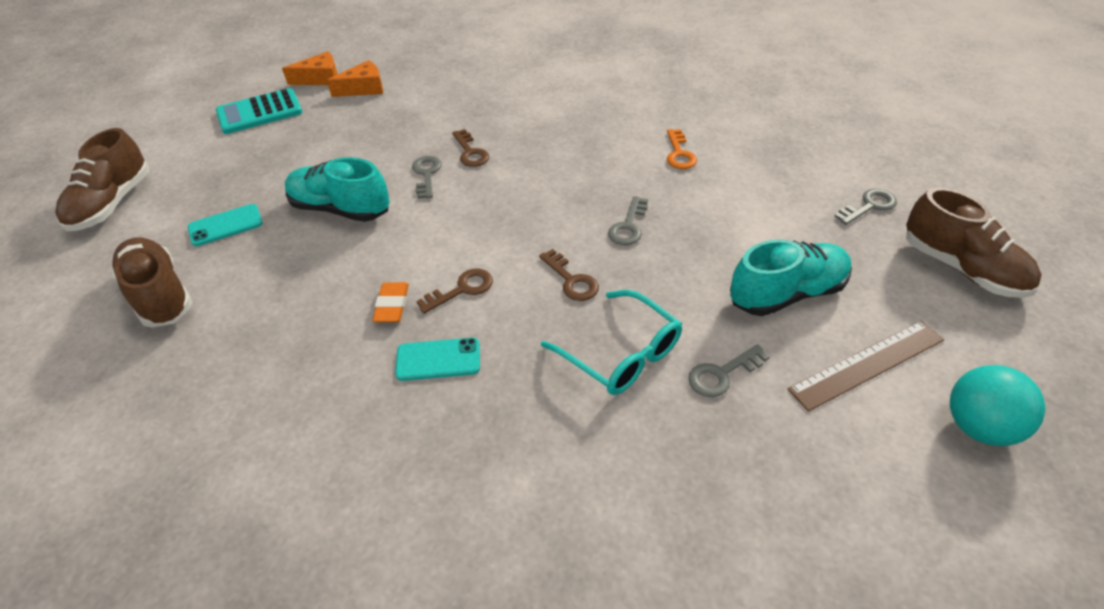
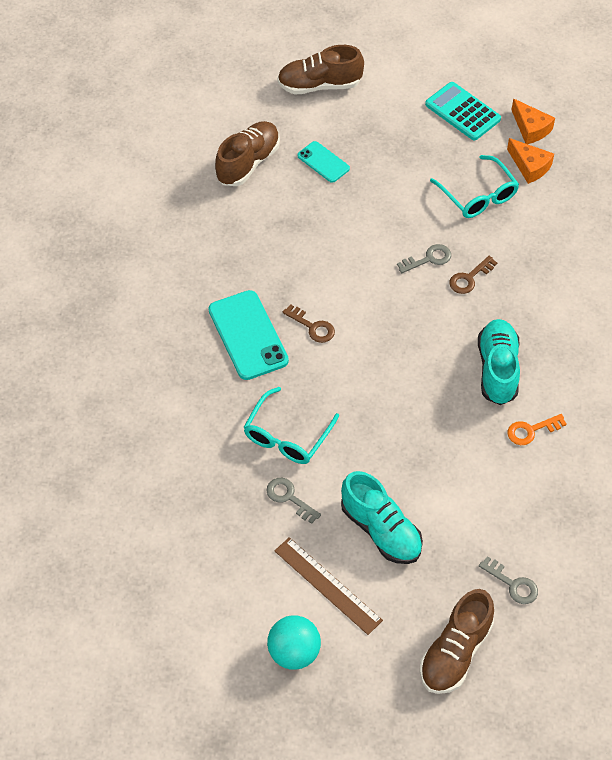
camera: 70 degrees right, 10 degrees up
(341, 209) = (366, 221): turquoise shoe -> turquoise shoe (497, 369)
(372, 125) = (478, 196): none -> turquoise glasses
(392, 305) = (284, 292): orange eraser -> none
(438, 359) = (248, 335): turquoise phone -> turquoise phone, size x1.76
(571, 280) = (345, 390): brown key -> none
(628, 226) = (418, 412): grey key -> none

